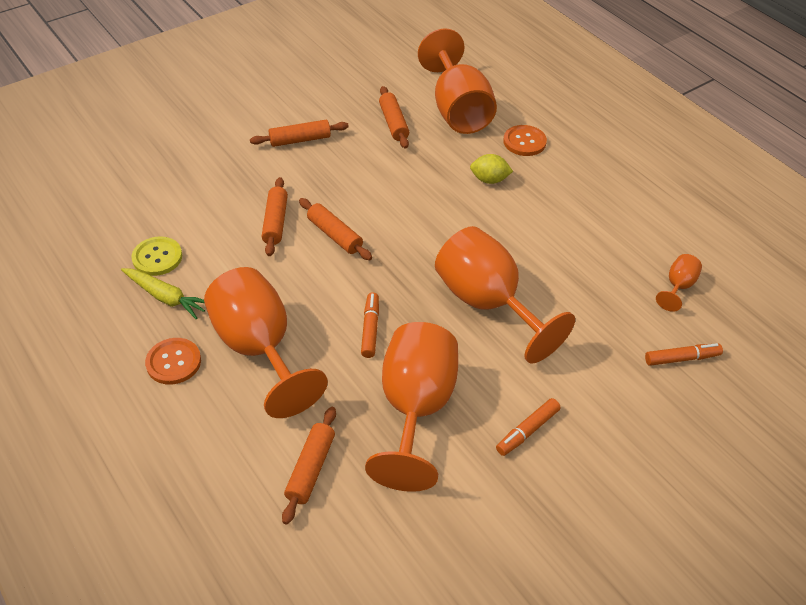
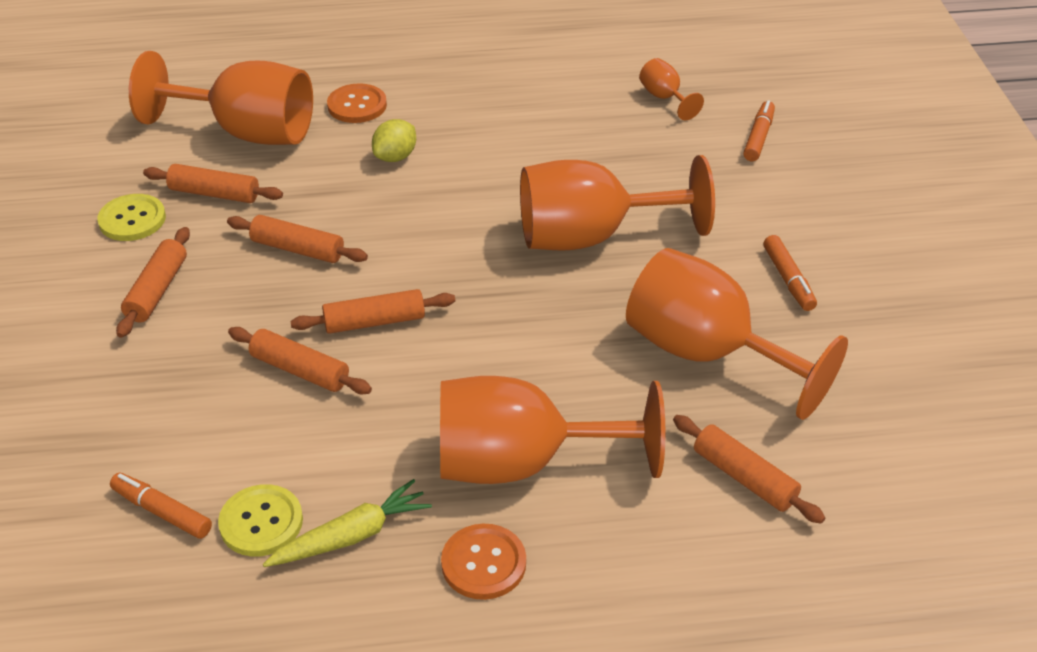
camera: 60 degrees left, 5 degrees down
(348, 104) = (132, 219): none -> yellow button
(370, 329) = (561, 347): orange marker -> orange marker (162, 511)
(372, 176) = (298, 249): none -> orange rolling pin

